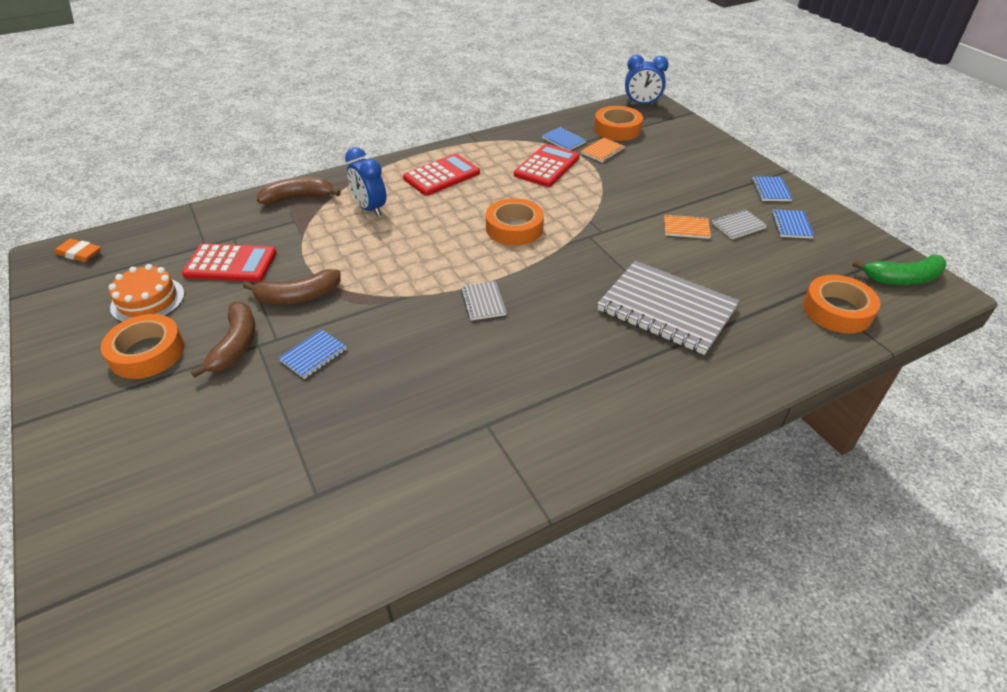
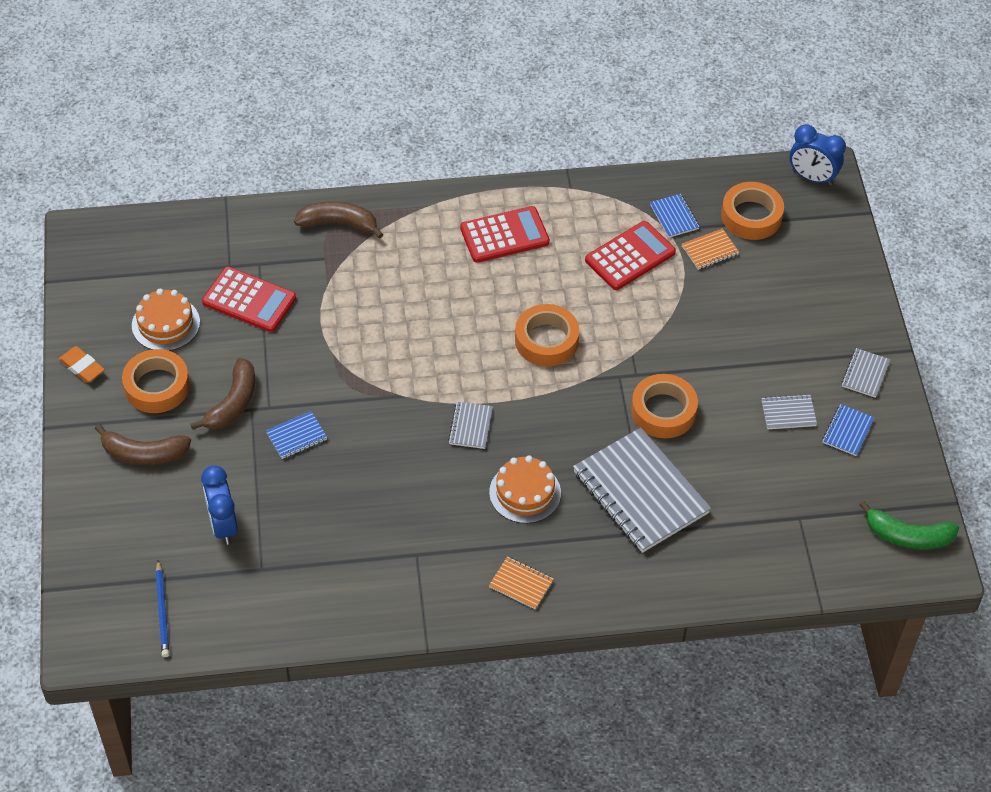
camera: 20 degrees right, 10 degrees up
(79, 253) = (110, 240): orange eraser -> orange eraser (82, 367)
(198, 589) = (162, 611): none -> blue pencil
(298, 296) = (301, 363): brown banana -> brown banana (144, 453)
(370, 209) = (408, 264): blue clock -> blue clock (223, 525)
(564, 339) = (525, 492): none -> orange cake
(686, 228) = (729, 398): orange notebook -> orange notebook (521, 584)
(771, 190) = (865, 374): blue notebook -> grey notebook
(837, 310) = (807, 549): orange tape -> orange tape (663, 411)

